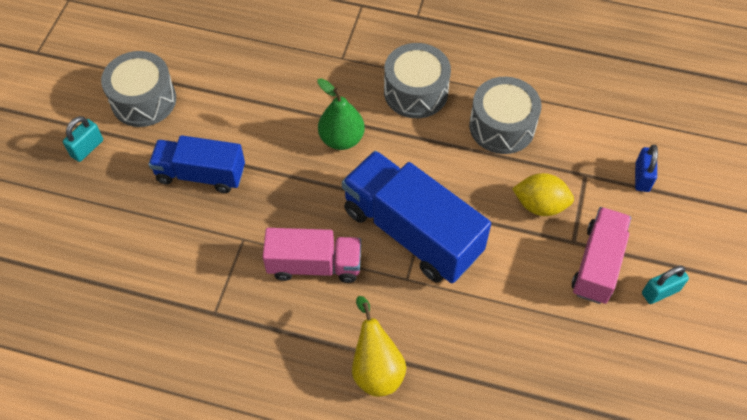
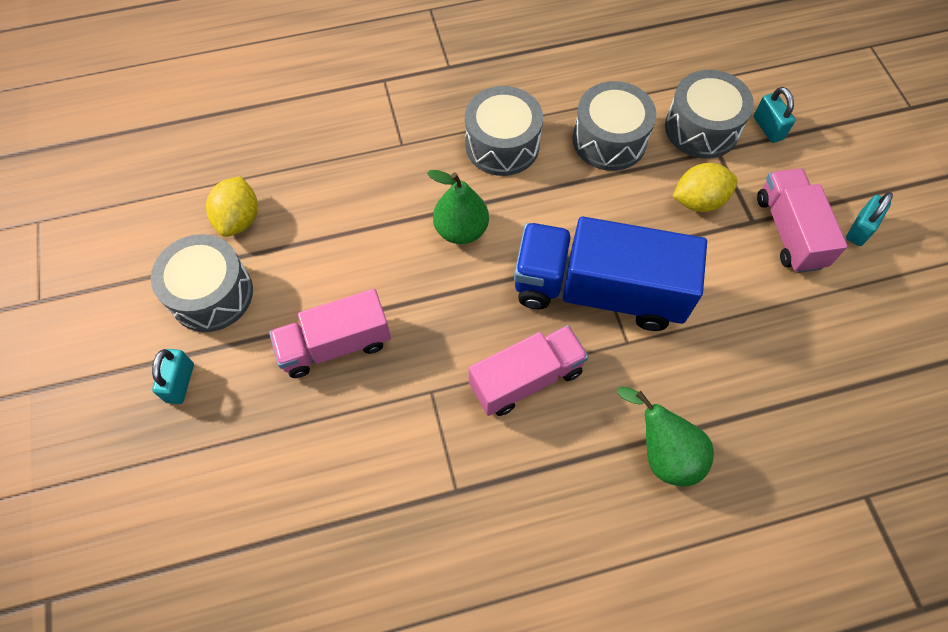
camera: 30 degrees left, 5 degrees up
(194, 58) = (239, 219): none -> yellow lemon
(201, 174) = (335, 345): blue truck -> pink truck
(376, 368) = (663, 453): yellow pear -> green pear
(584, 152) = (701, 128): none -> grey drum
(642, 177) = (768, 128): blue padlock -> turquoise padlock

